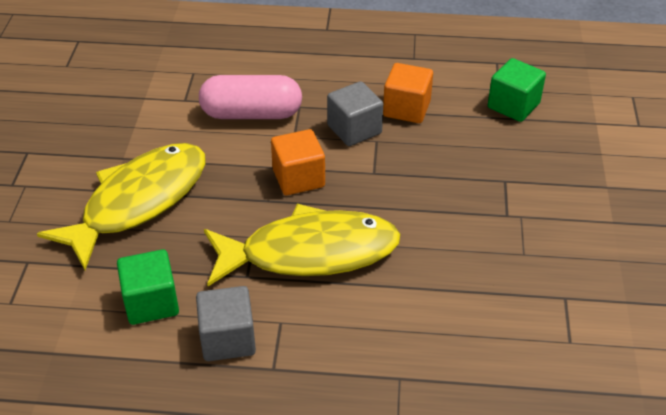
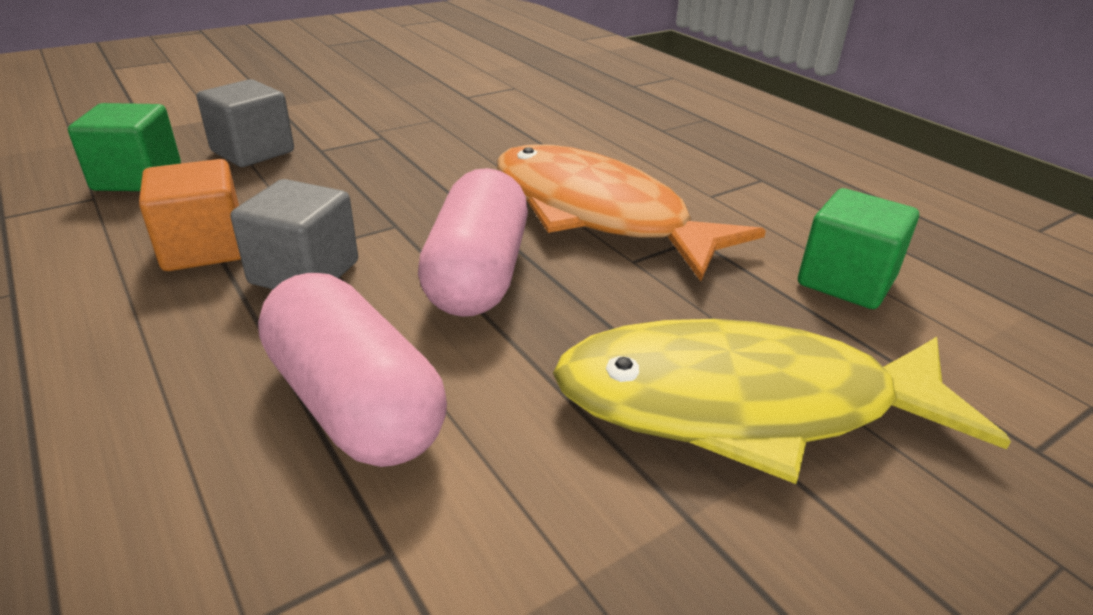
camera: 130 degrees left, 10 degrees down
(228, 339) = (783, 212): grey cube -> grey cube (253, 152)
(298, 178) = (478, 274): orange cube -> pink capsule
(310, 253) = (598, 214): yellow fish -> orange fish

